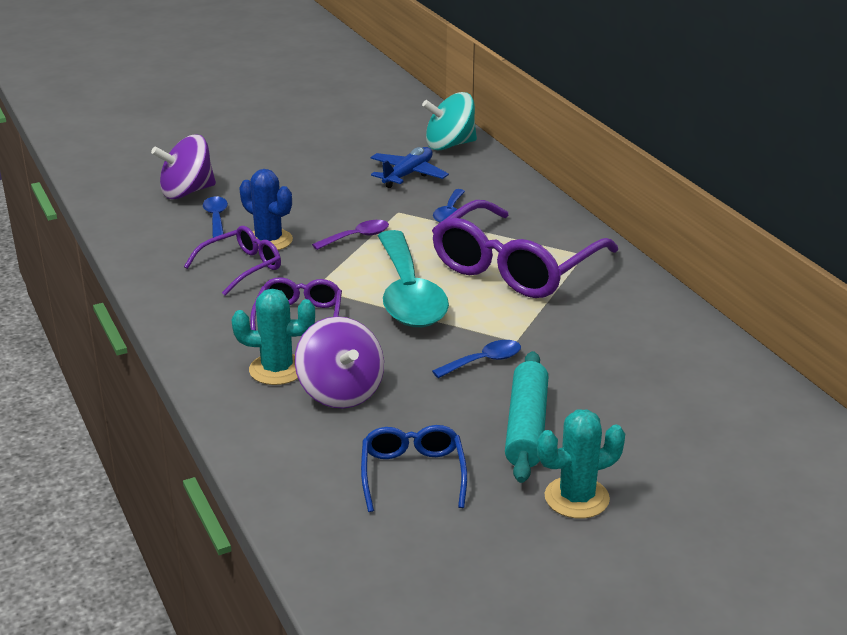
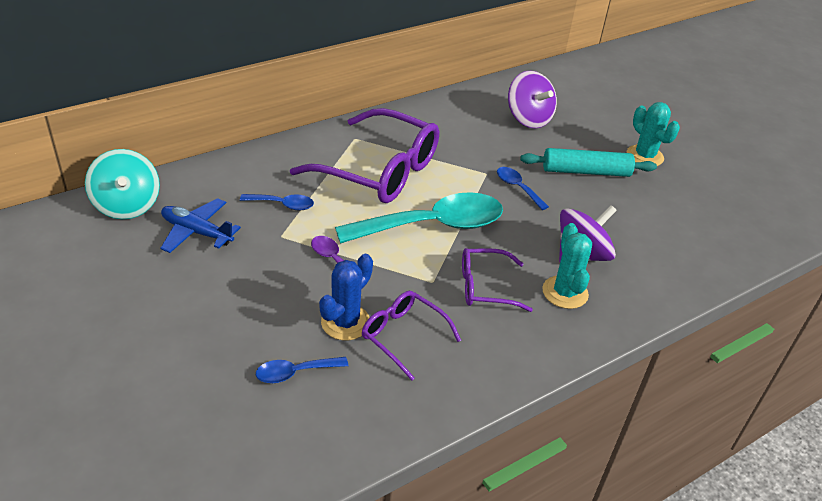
camera: 100 degrees left, 10 degrees up
(187, 192) = (224, 412): purple spinning top -> purple spinning top (528, 119)
(412, 474) = (655, 217): blue glasses -> none

